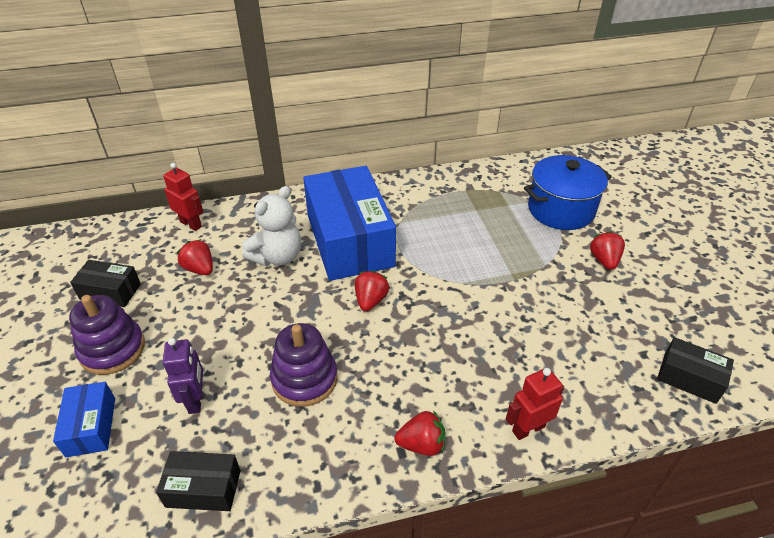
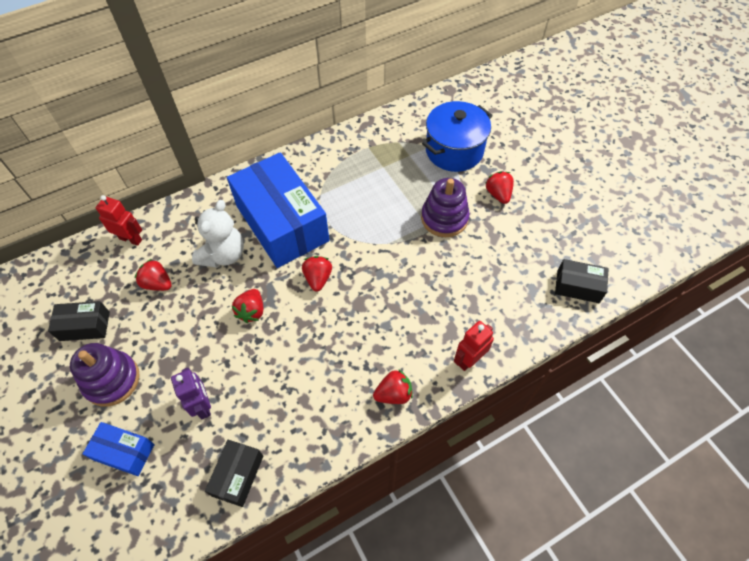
camera: 15 degrees left, 15 degrees up
(91, 427) = (124, 452): blue box -> blue box turned 45 degrees counterclockwise
(203, 488) = (238, 475): black box -> black box turned 60 degrees counterclockwise
(286, 317) = (251, 311): none -> red strawberry
(304, 379) = (286, 364): purple stacking toy -> purple stacking toy (444, 218)

